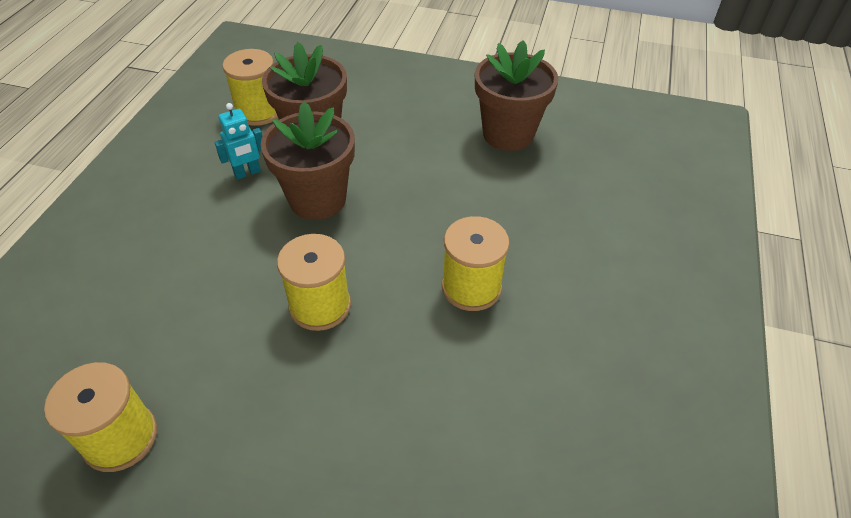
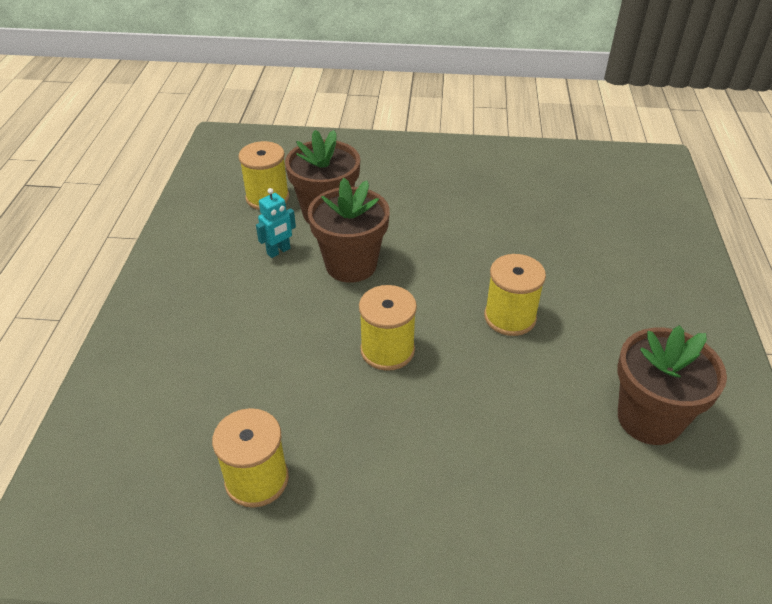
camera: 10 degrees left, 5 degrees down
(508, 134) = (496, 190): brown flower pot -> brown flower pot (649, 418)

